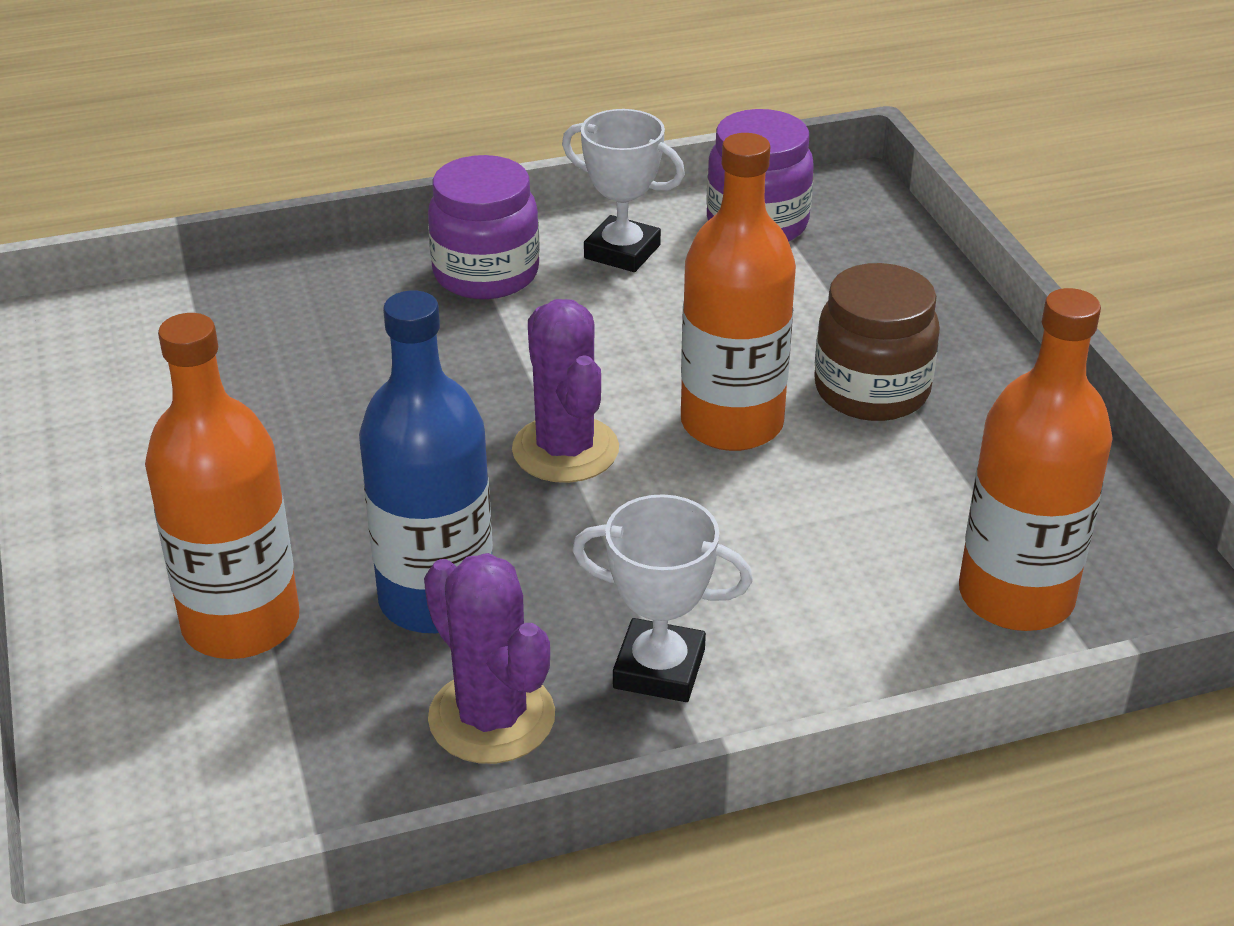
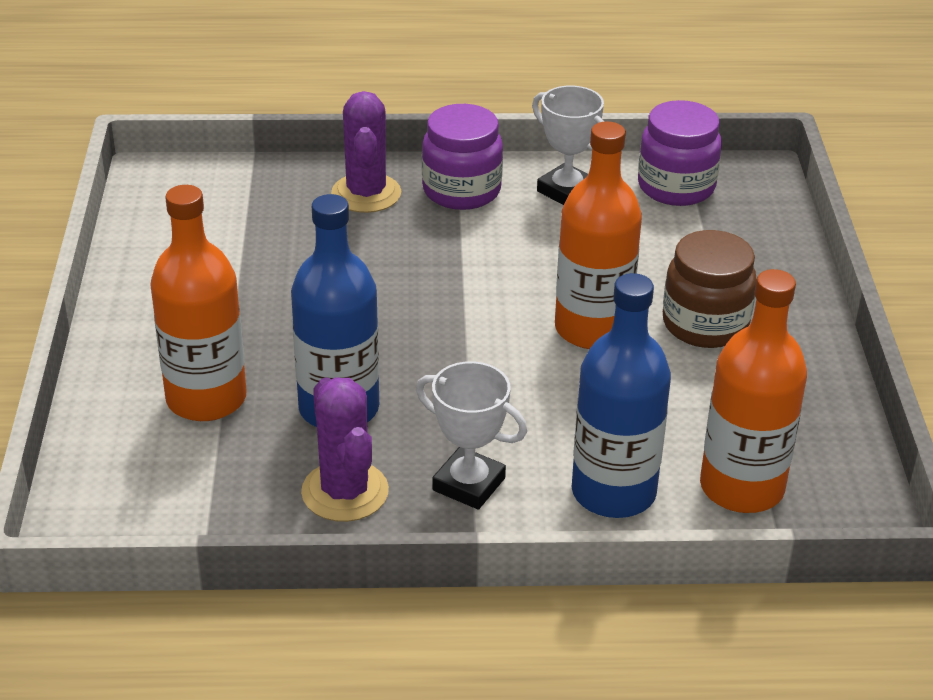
camera: 15 degrees right, 0 degrees up
(565, 450) = (466, 325): purple cactus -> purple cactus (366, 194)
(856, 638) = (613, 492): none -> blue bottle

